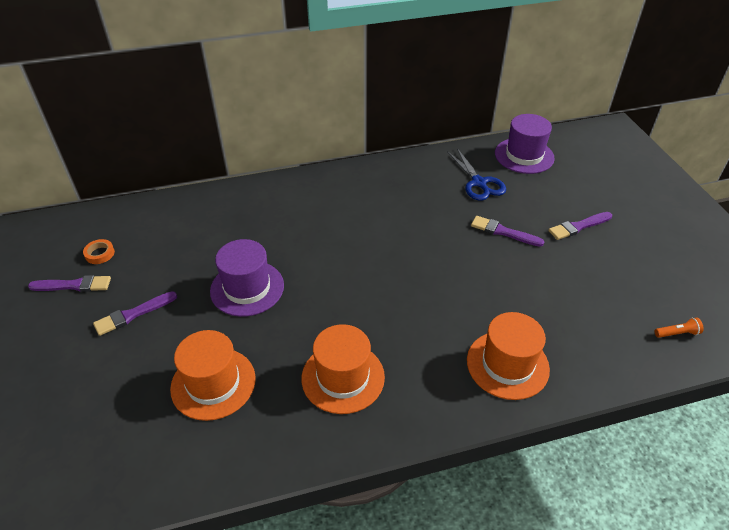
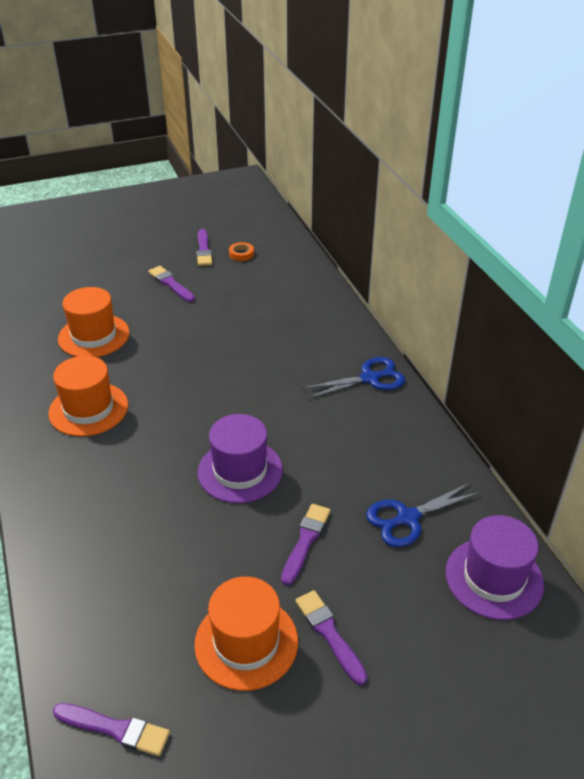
camera: 85 degrees right, 5 degrees down
(247, 288) = (201, 339): purple hat -> purple hat (240, 471)
(331, 184) = (369, 378): none -> blue scissors
(507, 364) = (87, 532): orange hat -> orange hat (246, 642)
(677, 333) = (115, 729): orange flashlight -> purple brush

